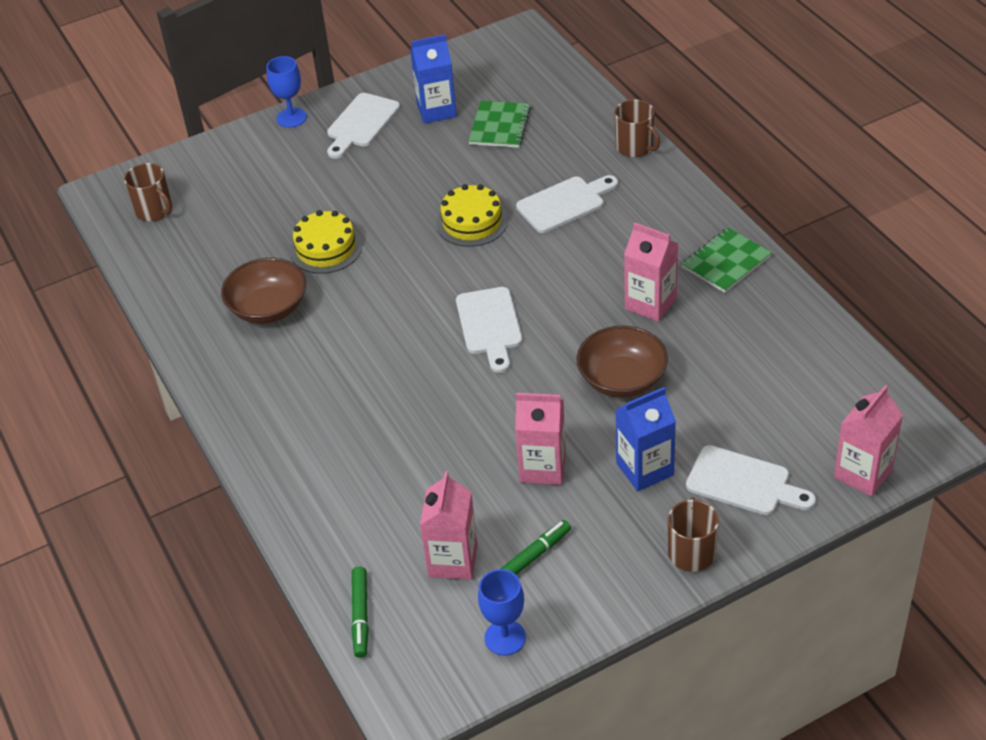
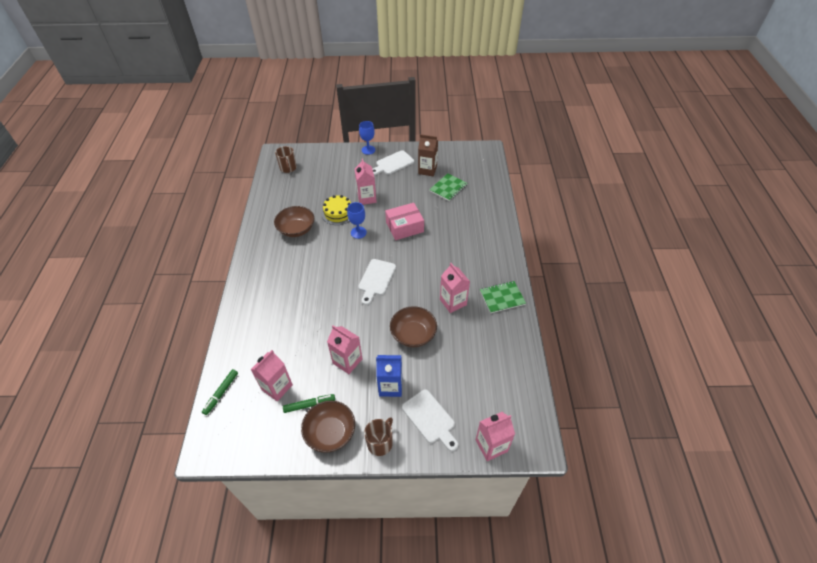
camera: 25 degrees right, 5 degrees up
(360, 202) = (366, 198): none -> pink carton
(436, 110) = (427, 170): blue carton -> brown carton
(472, 222) = (404, 227): yellow cake -> pink box
(505, 637) = (268, 440): blue goblet -> blue goblet (358, 232)
(564, 203) = (450, 236): white cutting board -> none
(600, 578) = (330, 432): none -> brown bowl
(635, 147) = (500, 222): brown mug -> none

